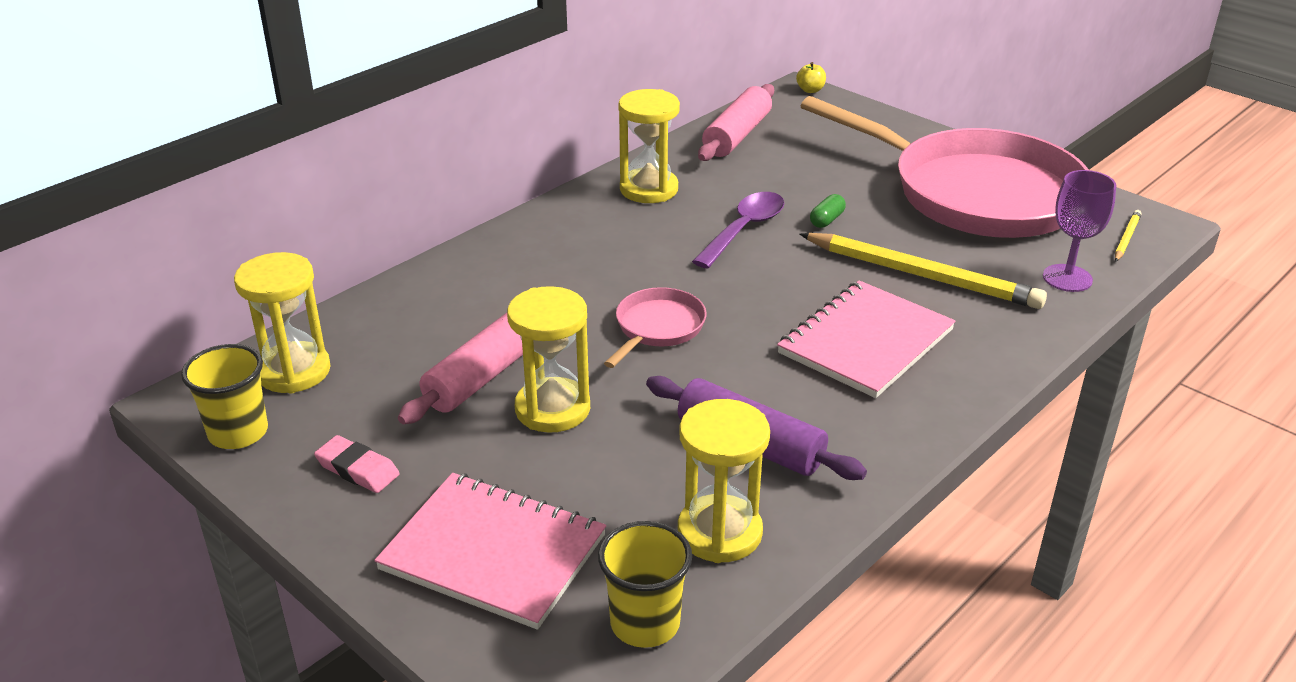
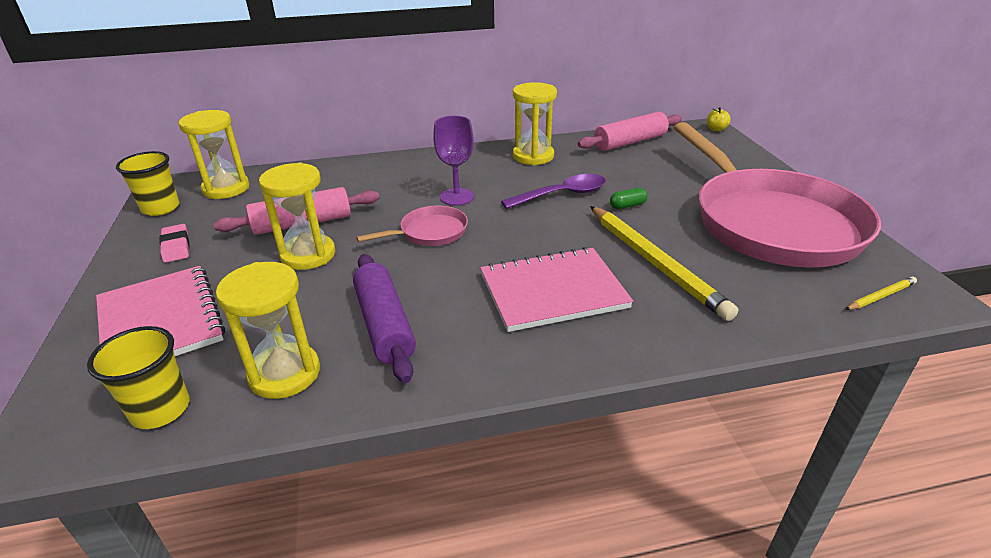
camera: 35 degrees right, 0 degrees up
(1067, 278) = (782, 307): purple goblet -> purple goblet (457, 197)

